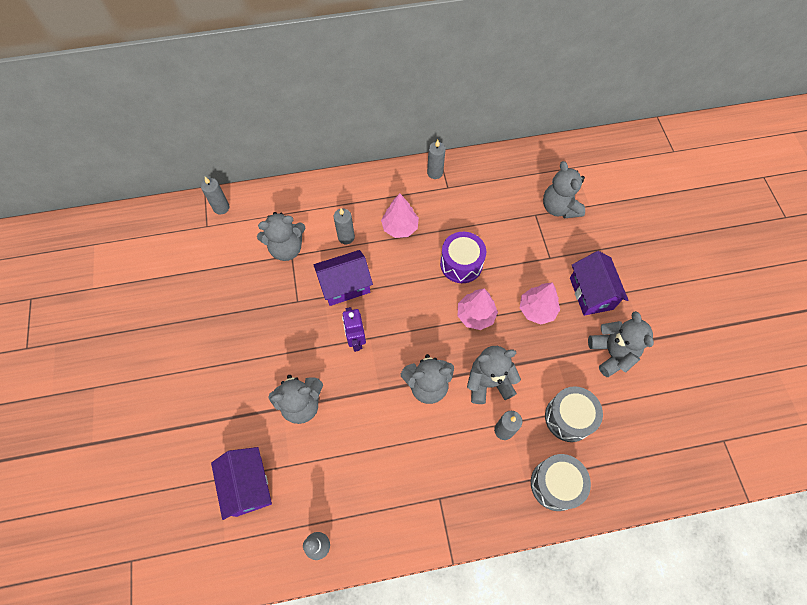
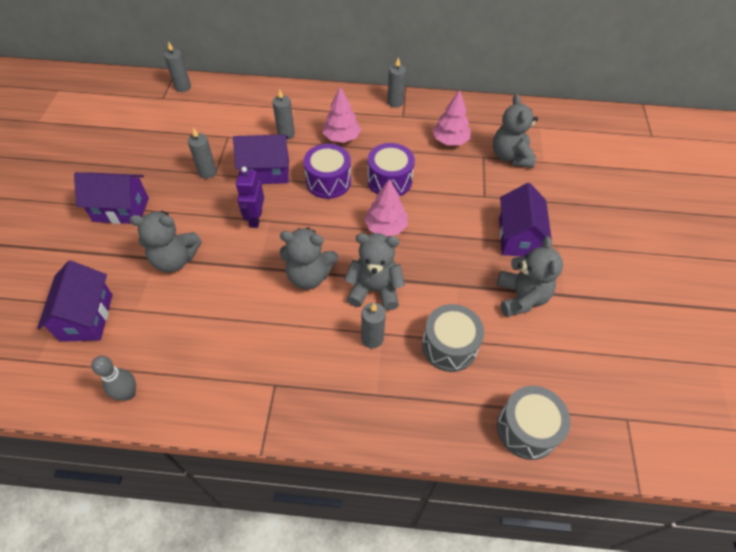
camera: 15 degrees right, 10 degrees down
(226, 366) = (121, 209): none -> purple house
(286, 248) = (225, 130): grey teddy bear -> none
(290, 301) = (207, 172): none -> grey candle
(406, 280) = (328, 181): none -> purple drum
(537, 310) = (453, 238): pink tree -> pink tree (450, 140)
(555, 484) = (409, 408): grey drum -> grey drum (527, 429)

